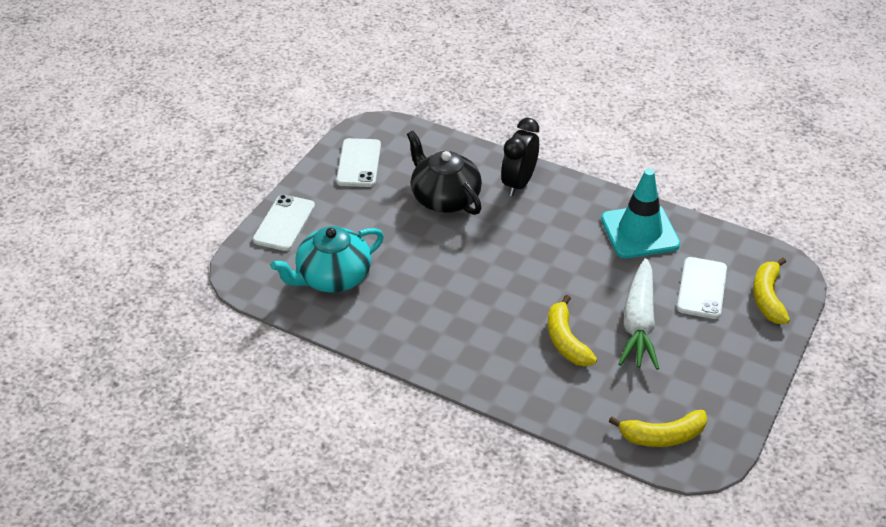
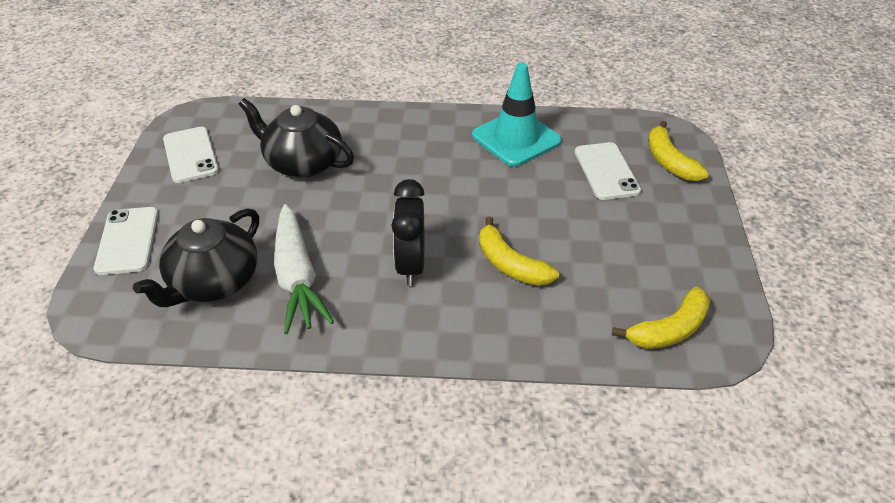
camera: 25 degrees left, 0 degrees up
(332, 277) = (213, 282): turquoise teapot -> black teapot
(518, 183) = (372, 128): black clock -> black clock (410, 265)
(638, 323) = (570, 223): white carrot -> white carrot (297, 277)

